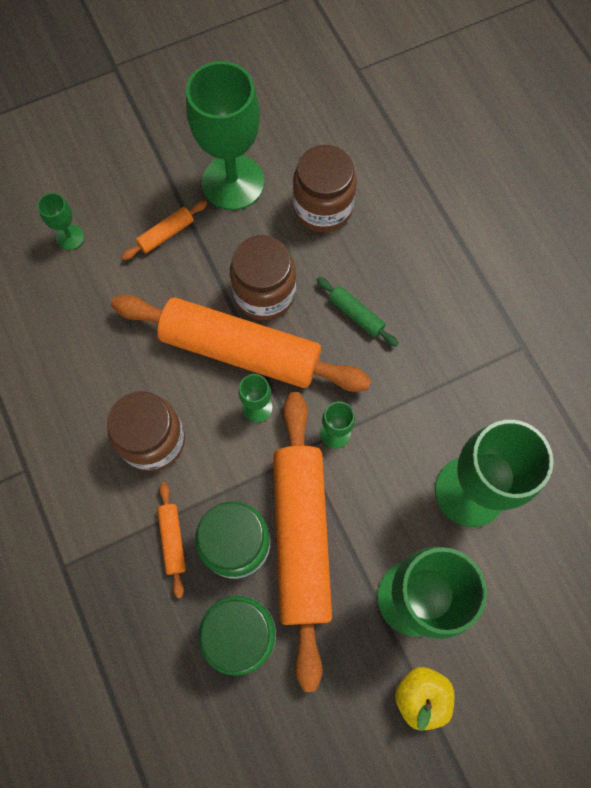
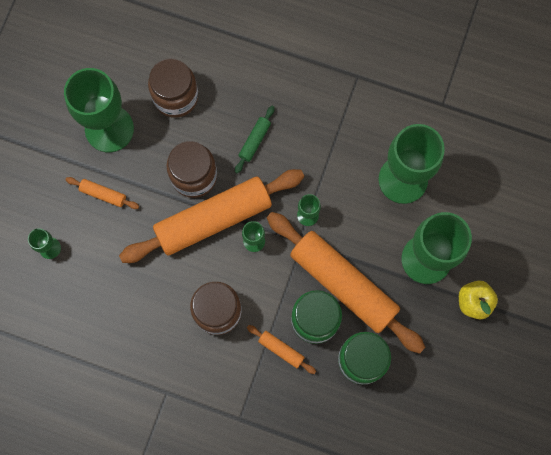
camera: 45 degrees left, 5 degrees up
(166, 234) = (103, 194): orange rolling pin -> orange rolling pin turned 75 degrees counterclockwise
(356, 315) = (255, 141): green rolling pin -> green rolling pin turned 60 degrees counterclockwise

